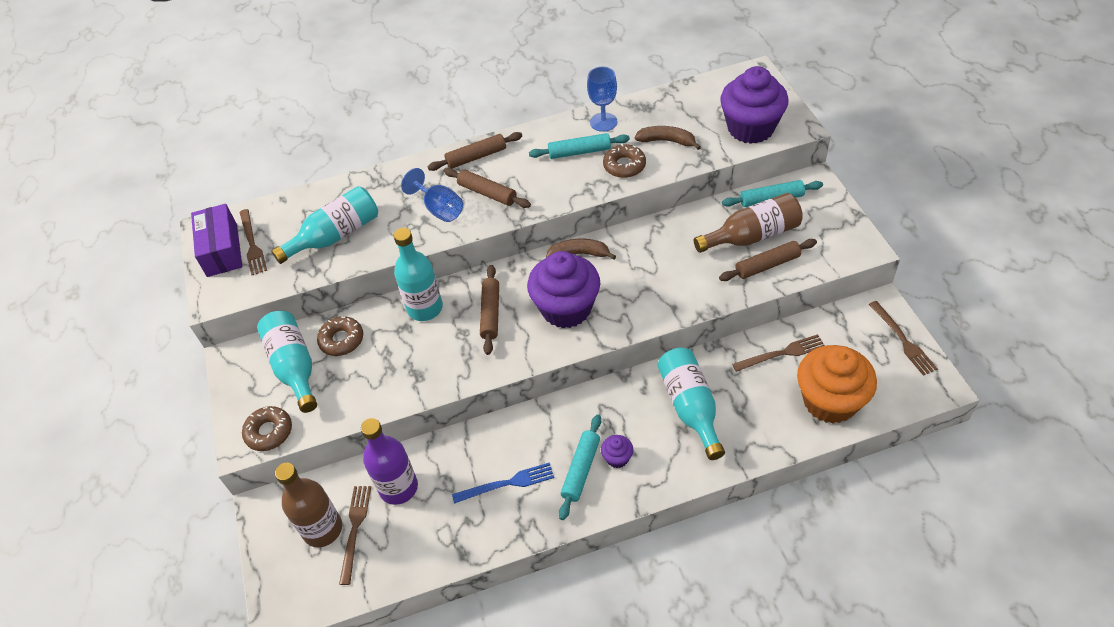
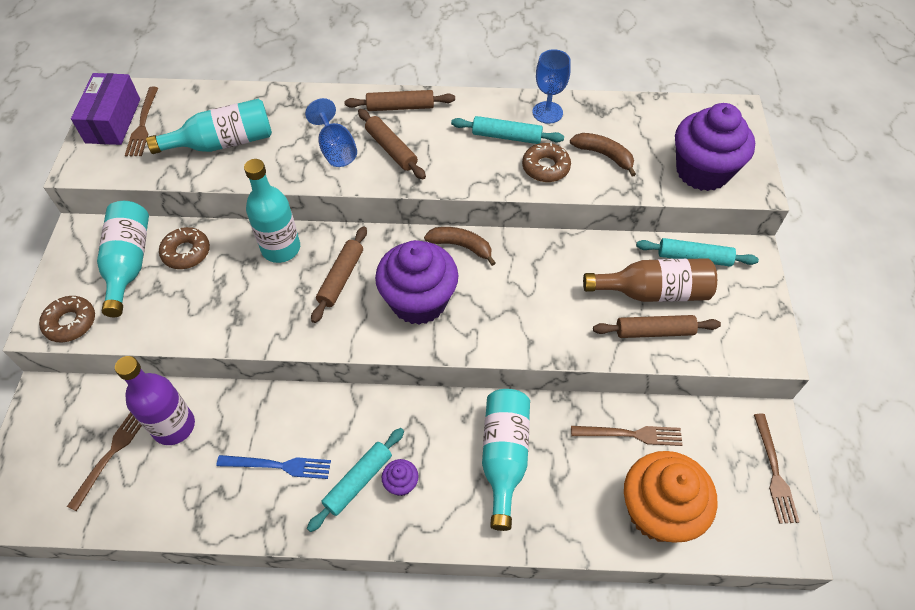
camera: 15 degrees right, 5 degrees up
(323, 529) = (83, 441): brown bottle -> none

